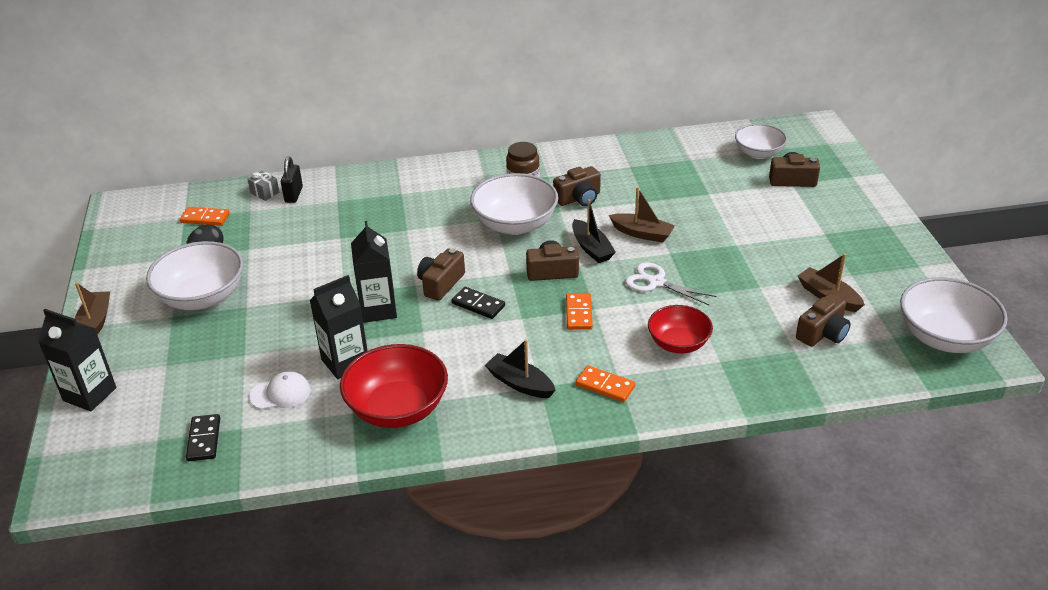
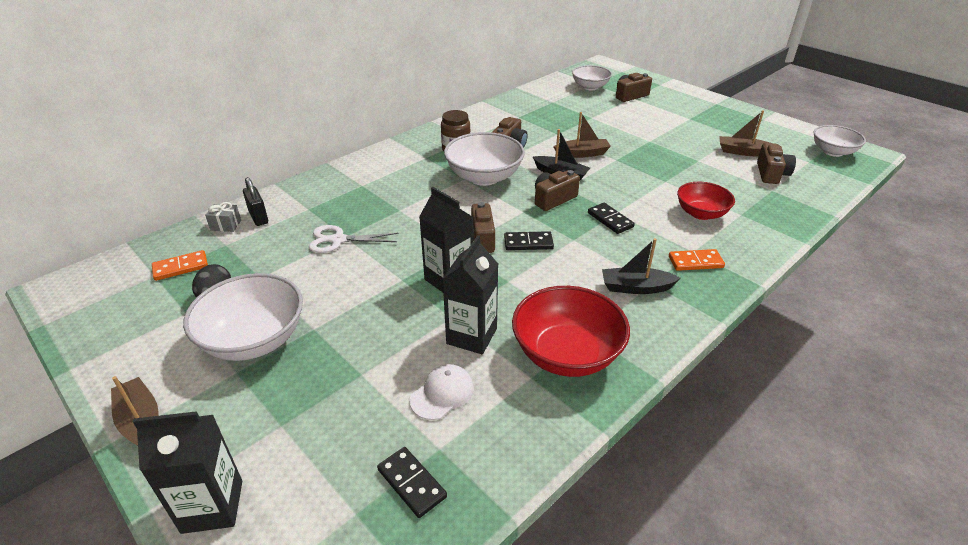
camera: 35 degrees left, 0 degrees up
(579, 313) = (610, 220): orange domino -> black domino
(656, 282) = (633, 180): white scissors -> white scissors (338, 240)
(944, 337) = (832, 152): white bowl -> white bowl, size x0.64

